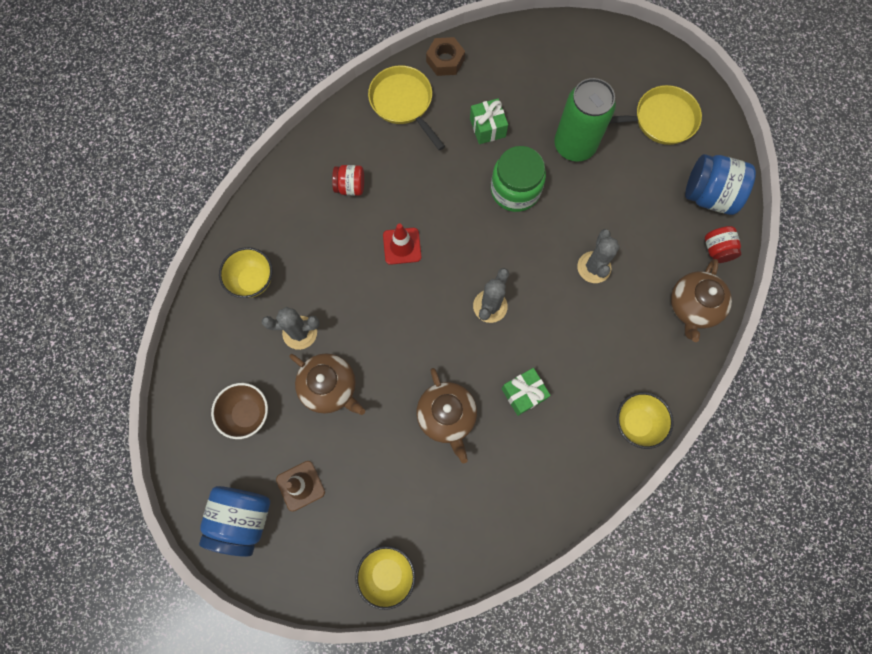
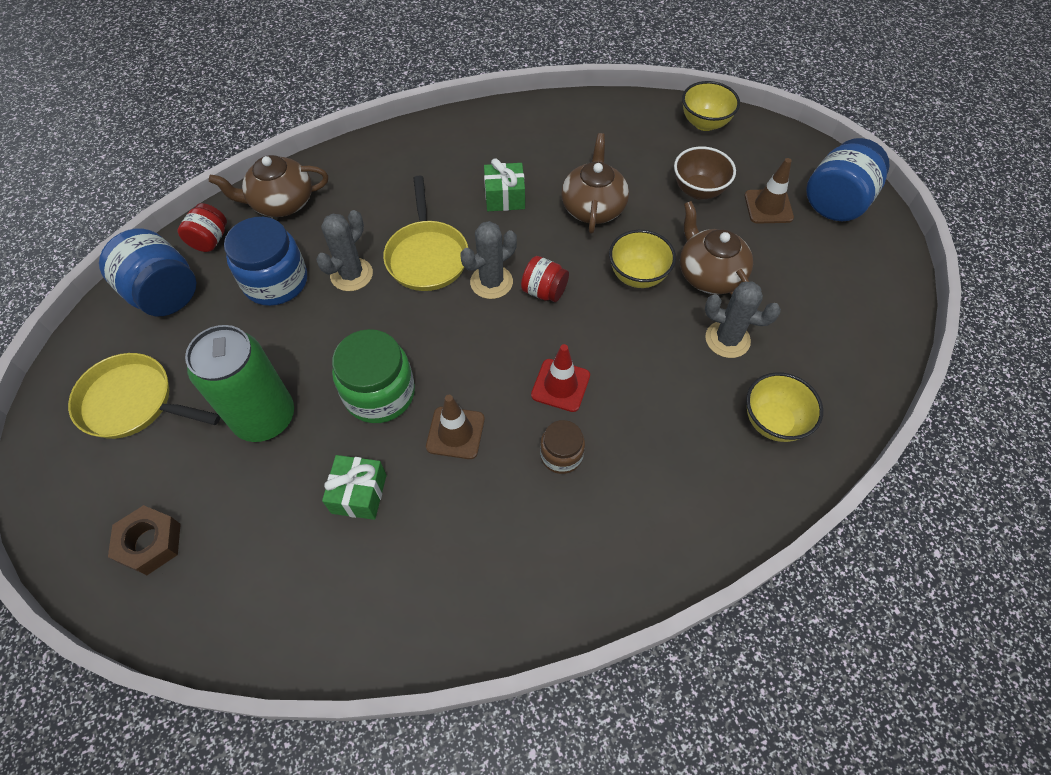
camera: 155 degrees left, 15 degrees down
(247, 414) = (812, 284): brown bowl -> brown bowl (698, 190)
(350, 186) = (595, 492): red jar -> red jar (544, 291)
(380, 200) = (561, 455): none -> brown jar
(403, 103) = (457, 591): yellow pan -> yellow pan (427, 256)
(445, 60) = (351, 639): brown nut -> brown nut (150, 543)
(452, 186) = (455, 433): none -> brown traffic cone
(636, 423) = (413, 140): yellow bowl -> yellow bowl (637, 275)
(642, 238) = (276, 281): none -> blue jar
(693, 306) = (281, 203): brown teapot -> brown teapot turned 150 degrees counterclockwise

